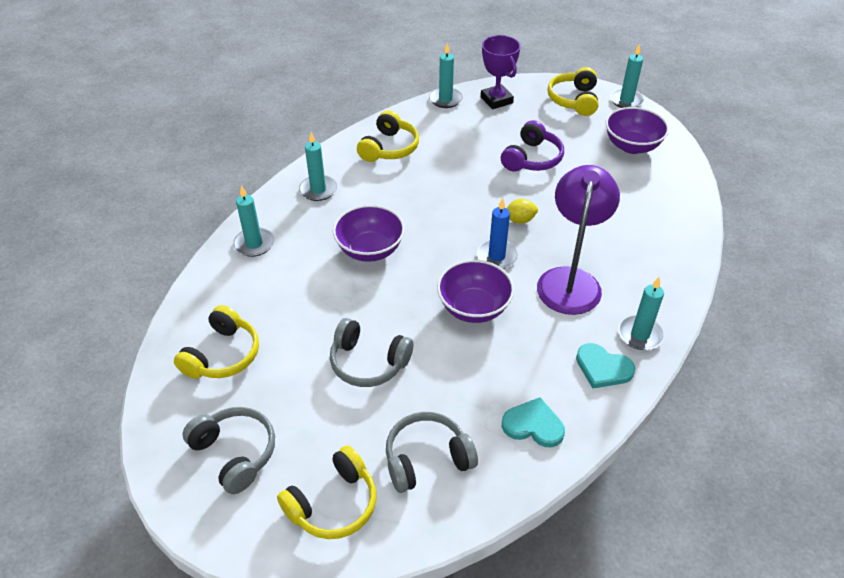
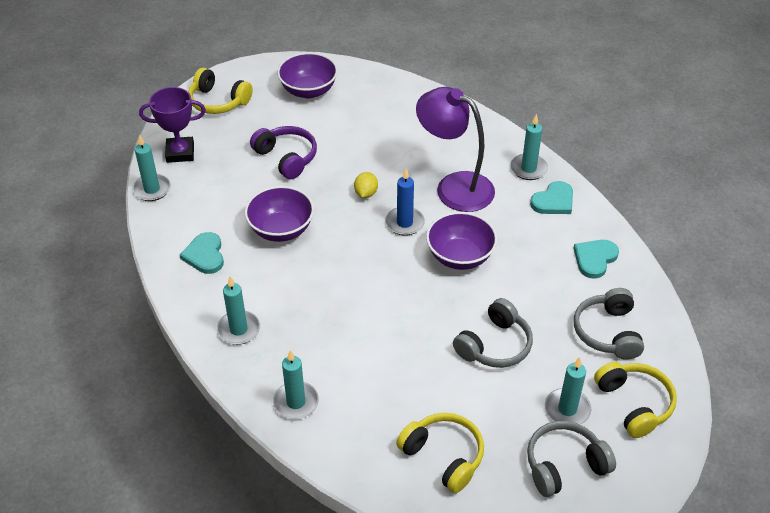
camera: 70 degrees left, 0 degrees up
(370, 250) = (352, 309): purple bowl -> purple bowl (281, 230)
(389, 148) = (205, 255): yellow headphones -> turquoise heart
(626, 100) = (242, 70): turquoise candle -> turquoise candle (567, 409)

